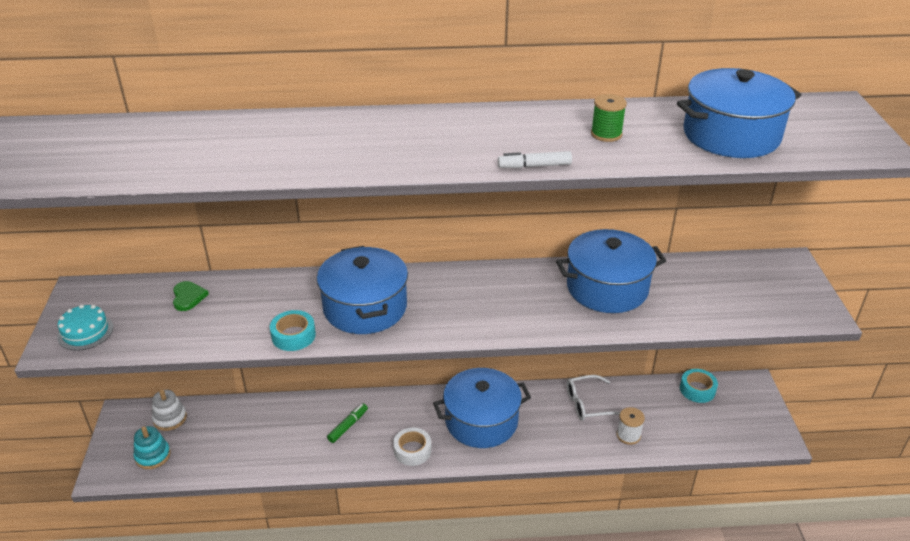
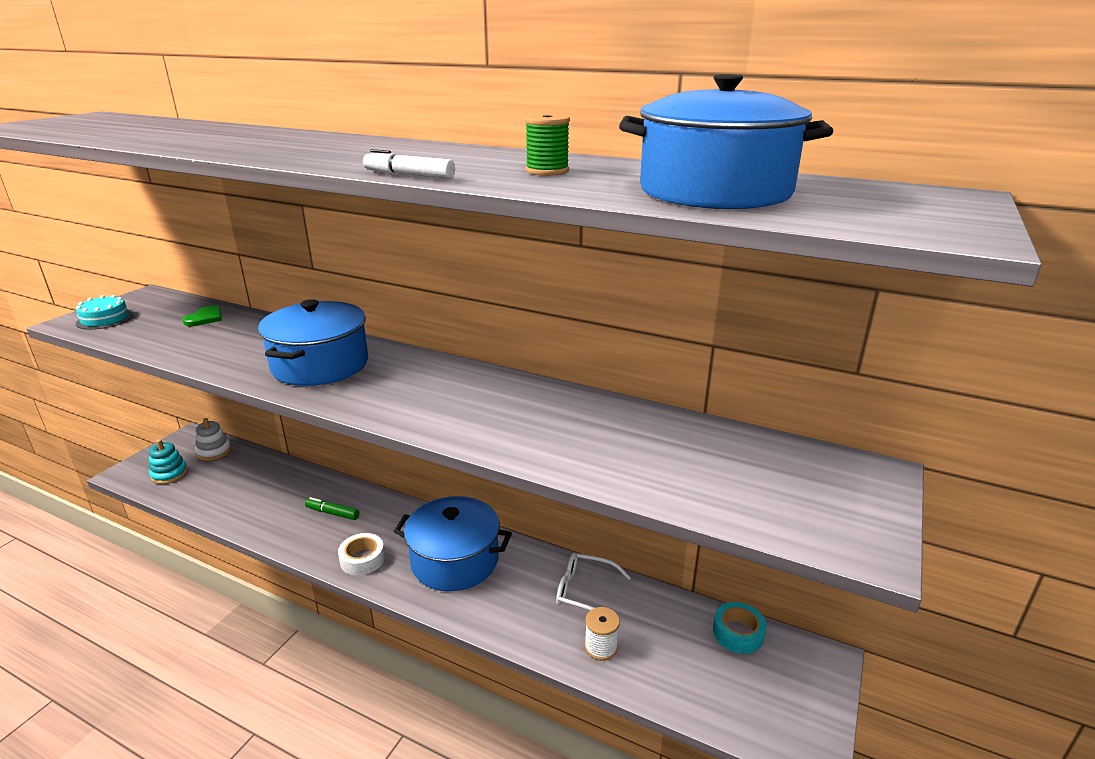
camera: 30 degrees right, 10 degrees down
(293, 335) = (231, 366): turquoise tape -> none
(348, 426) = (333, 513): green marker -> green marker turned 135 degrees counterclockwise
(607, 288) = (583, 422): blue pot -> none

